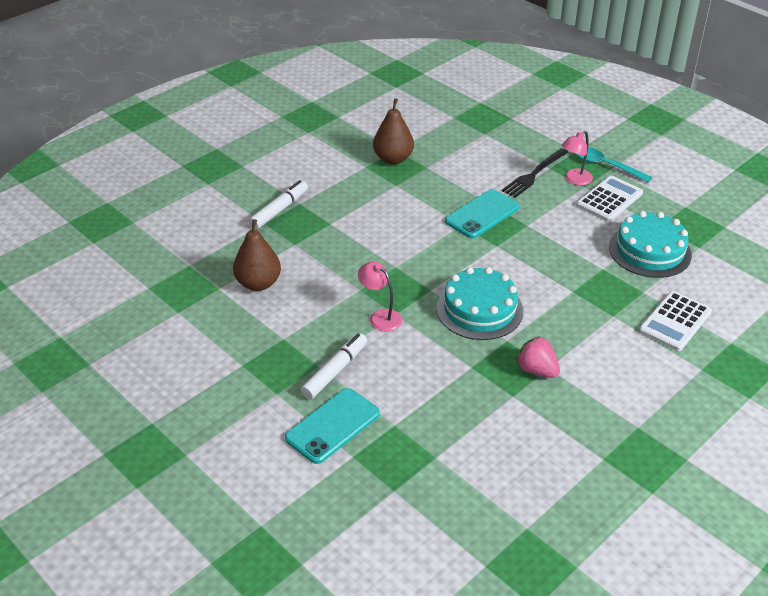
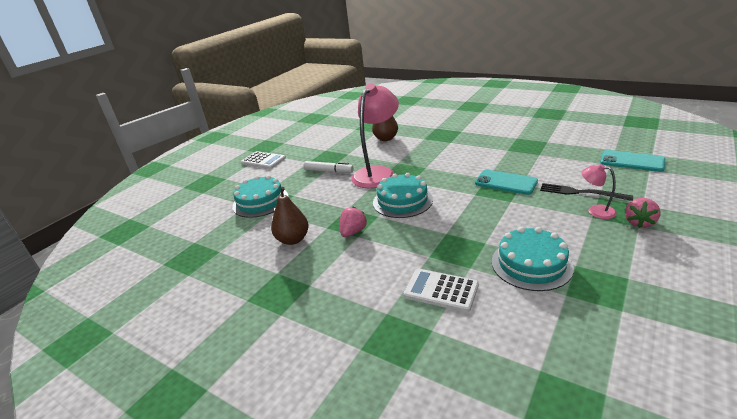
camera: 80 degrees right, 10 degrees down
(279, 210) = (450, 128): white marker -> none
(332, 426) = (289, 180): turquoise phone -> turquoise phone (632, 161)
(380, 317) = (377, 173): pink lamp -> pink lamp, size x2.18
(392, 470) = (260, 201): none -> turquoise cake
(393, 159) = (535, 143): brown pear -> brown pear (293, 239)
(606, 166) = (639, 222): turquoise spoon -> pink strawberry
(609, 199) = (587, 232): white calculator -> white calculator (263, 161)

